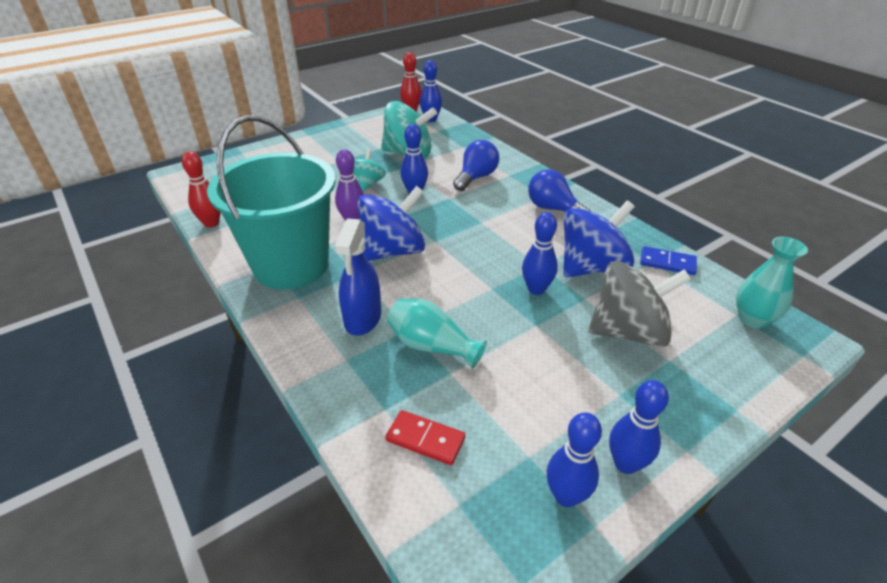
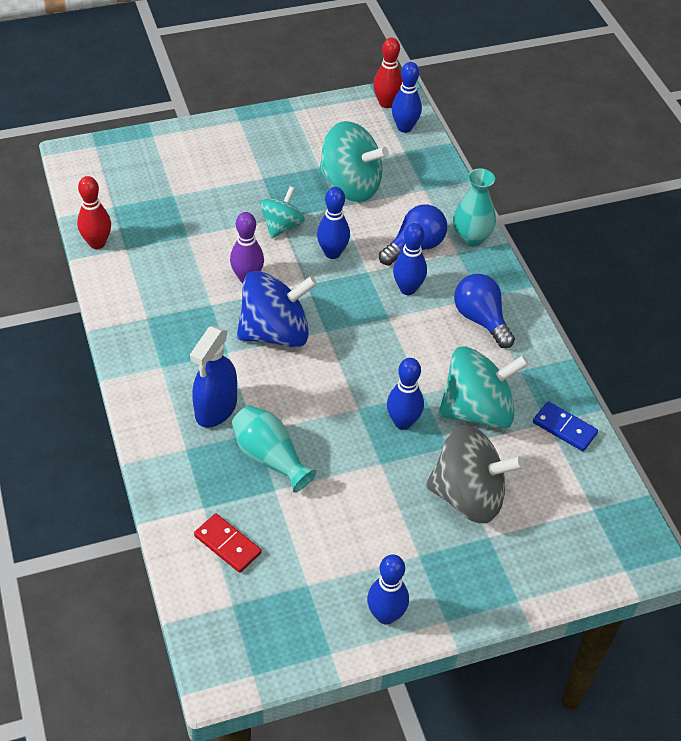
camera: 15 degrees right, 10 degrees up
(291, 265) = (165, 324): turquoise bucket -> none
(566, 496) = (321, 624): blue bowling pin -> blue bowling pin (407, 289)
(591, 267) = (477, 410): blue spinning top -> turquoise spinning top
(752, 319) = (606, 518): turquoise vase -> turquoise vase (471, 238)

